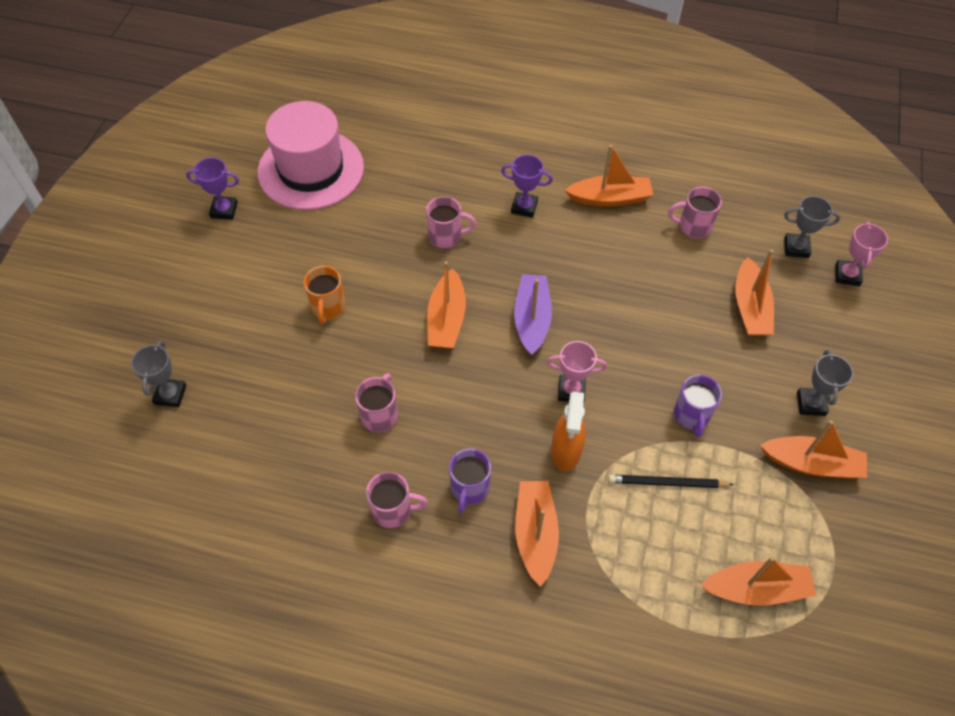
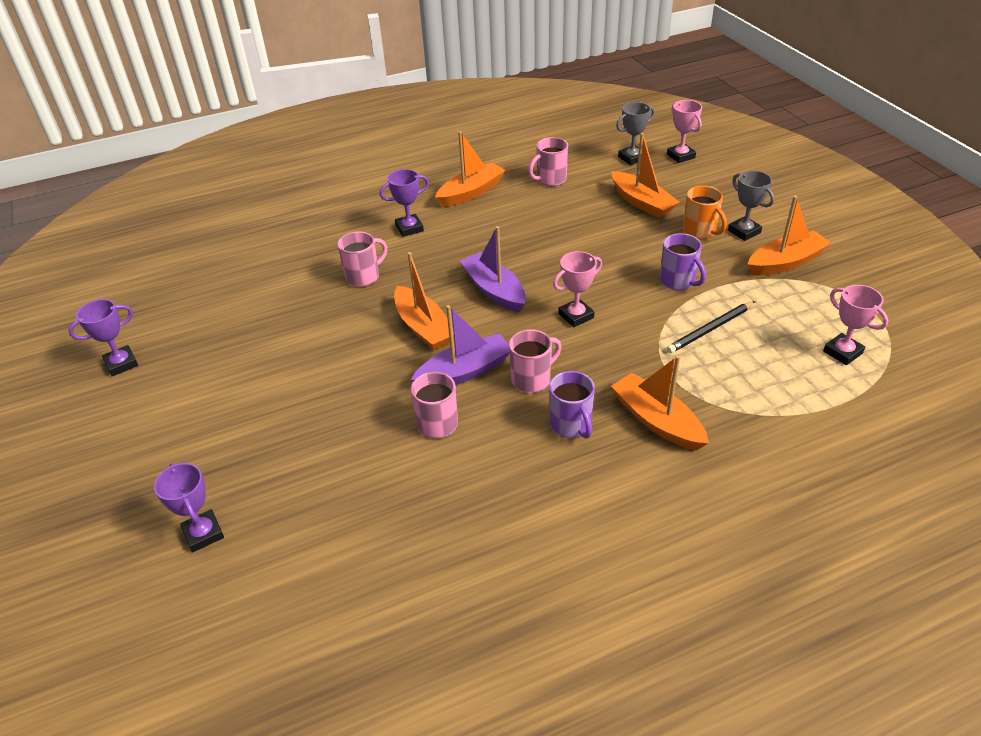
camera: 35 degrees left, 15 degrees down
(170, 394) = (203, 533): grey trophy -> purple trophy
(311, 169) = (186, 294): pink hat -> none
(328, 308) = (305, 377): orange mug -> orange mug (700, 231)
(393, 510) = (524, 481): pink mug -> pink mug (532, 379)
(439, 384) = (465, 372): none -> purple boat
(565, 452) = (617, 355): orange spray bottle -> none
(756, 589) = (842, 352): orange boat -> pink trophy

